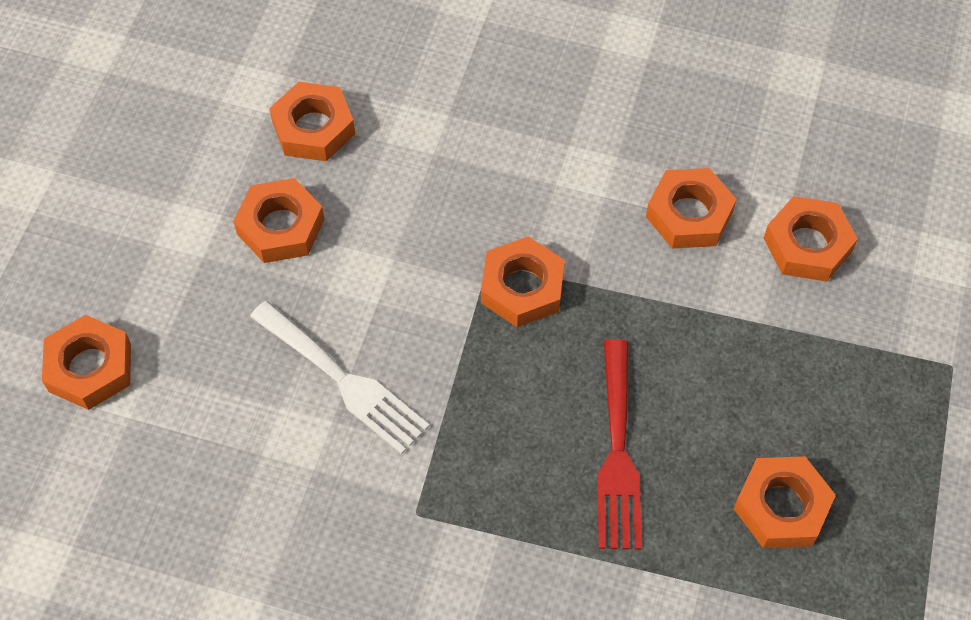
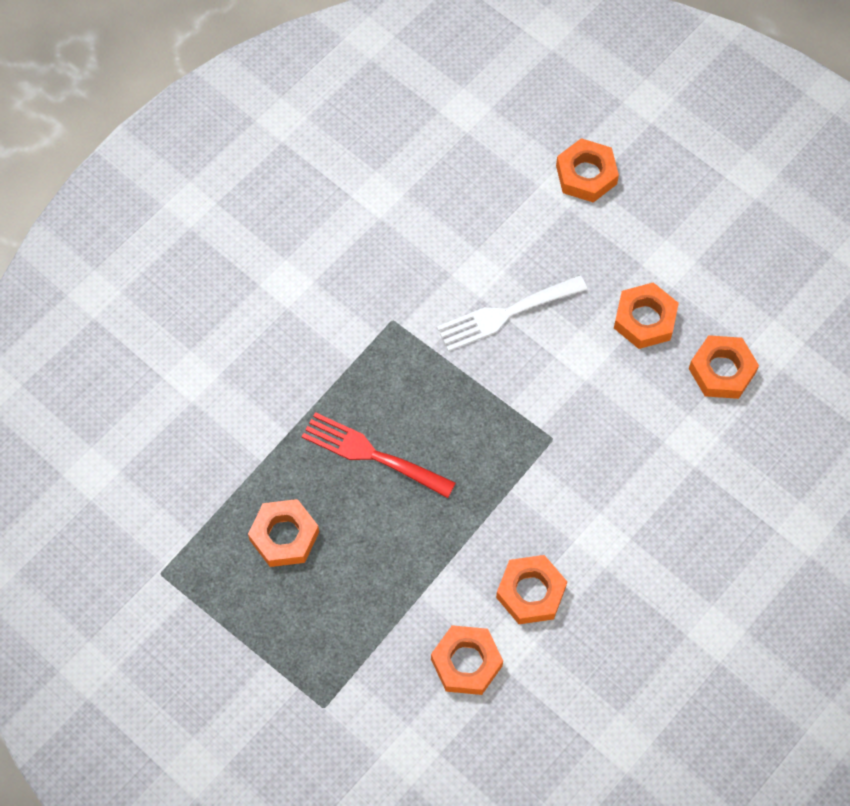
camera: 115 degrees right, 5 degrees up
(522, 287) = (523, 451): orange nut -> none

